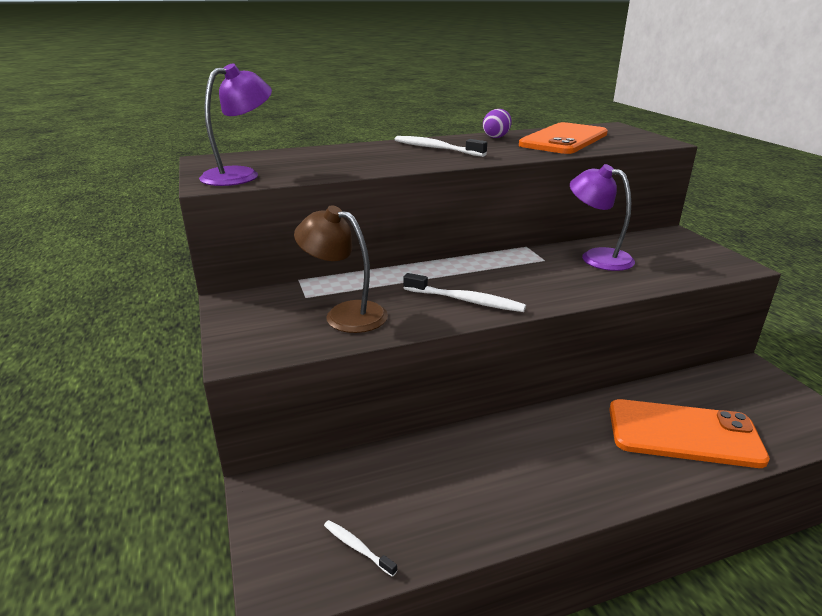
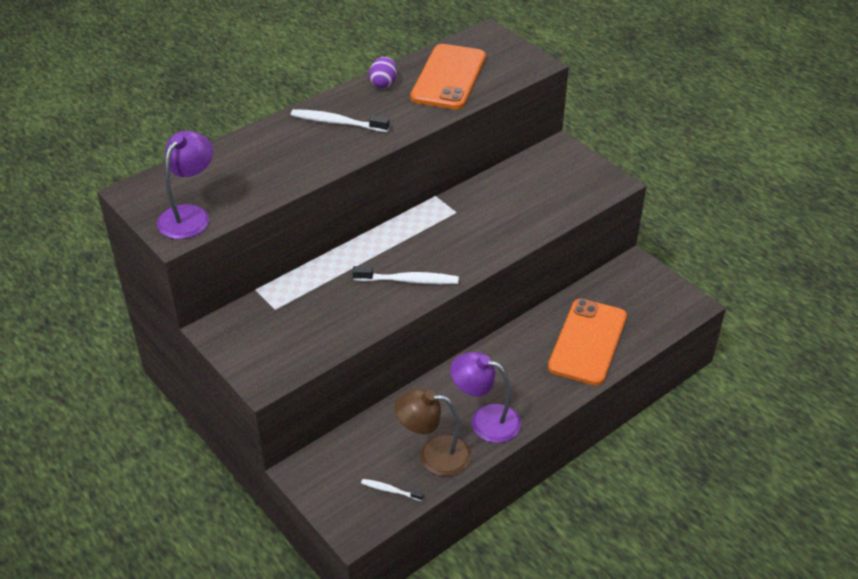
camera: 20 degrees left, 15 degrees up
(345, 314) = (320, 320): brown lamp -> brown lamp (434, 454)
(597, 257) = (499, 198): purple lamp -> purple lamp (485, 420)
(683, 433) = (587, 342): orange phone -> orange phone turned 60 degrees counterclockwise

